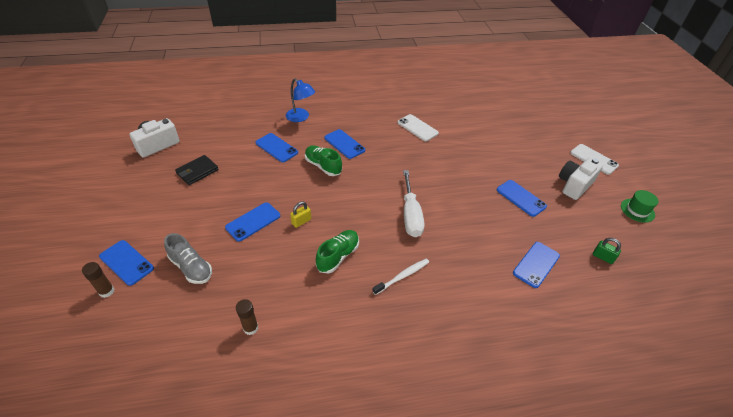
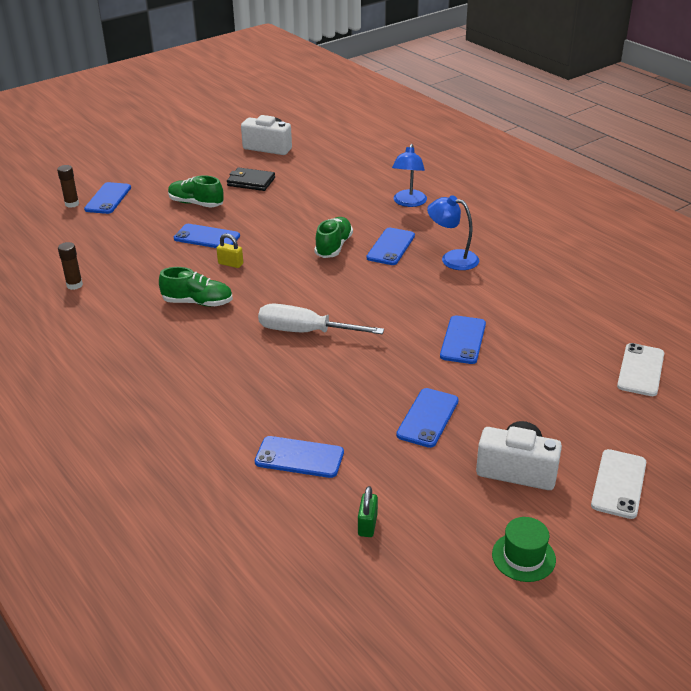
camera: 65 degrees right, 10 degrees down
(191, 267) = (123, 229): grey shoe -> none
(197, 211) = (196, 203): none -> green shoe
(276, 148) = (335, 208): blue phone -> blue phone (463, 340)
(376, 128) = (452, 258): none -> blue lamp
(402, 276) = (199, 353): white toothbrush -> none
(410, 215) = (305, 332): white screwdriver -> white screwdriver turned 45 degrees clockwise
(417, 128) = (491, 289): white phone -> white phone (641, 370)

